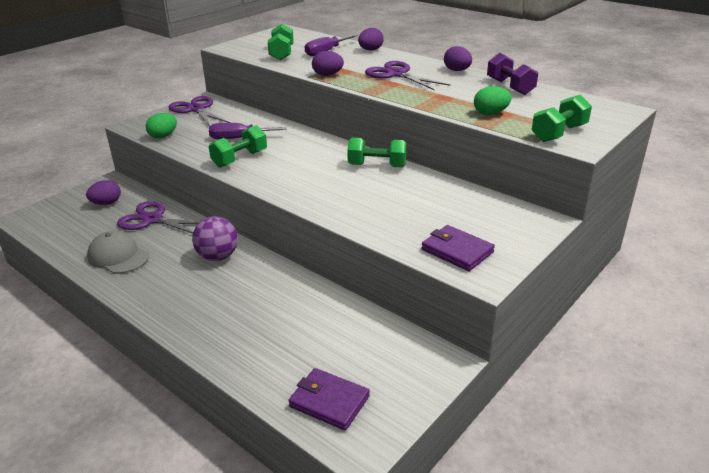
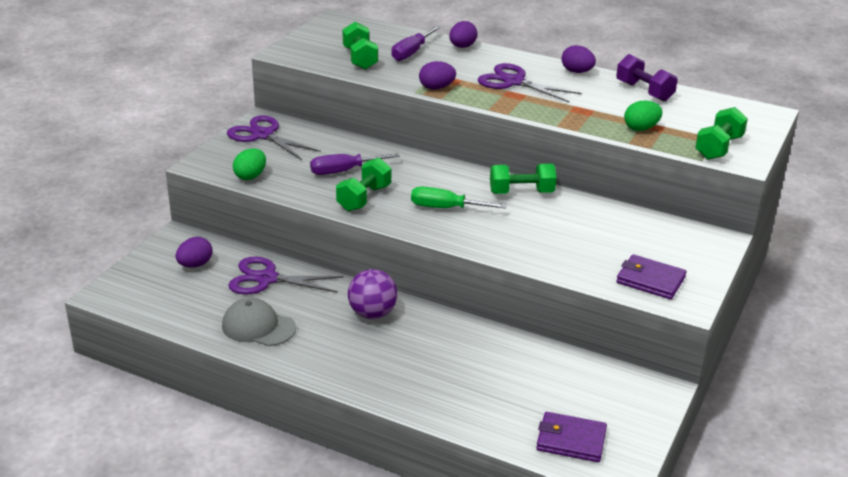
camera: 15 degrees left, 0 degrees up
(302, 172) = (445, 208): none -> green screwdriver

